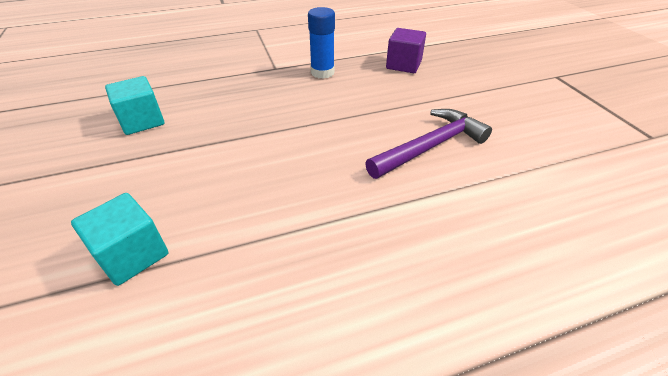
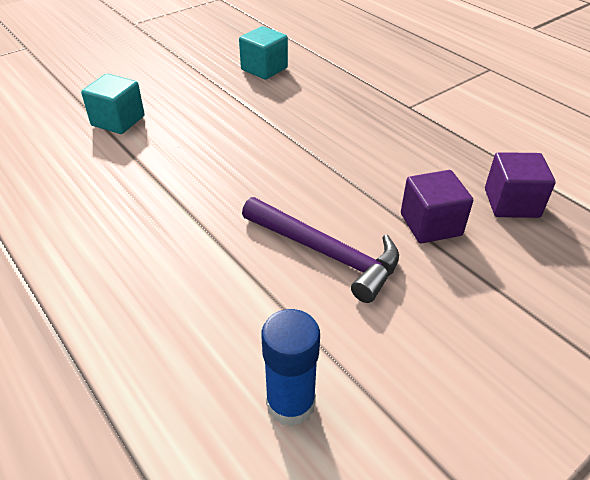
camera: 70 degrees right, 0 degrees up
(322, 72) = (428, 140): blue glue stick -> blue glue stick (290, 403)
(413, 96) = (431, 224): none -> purple cube

